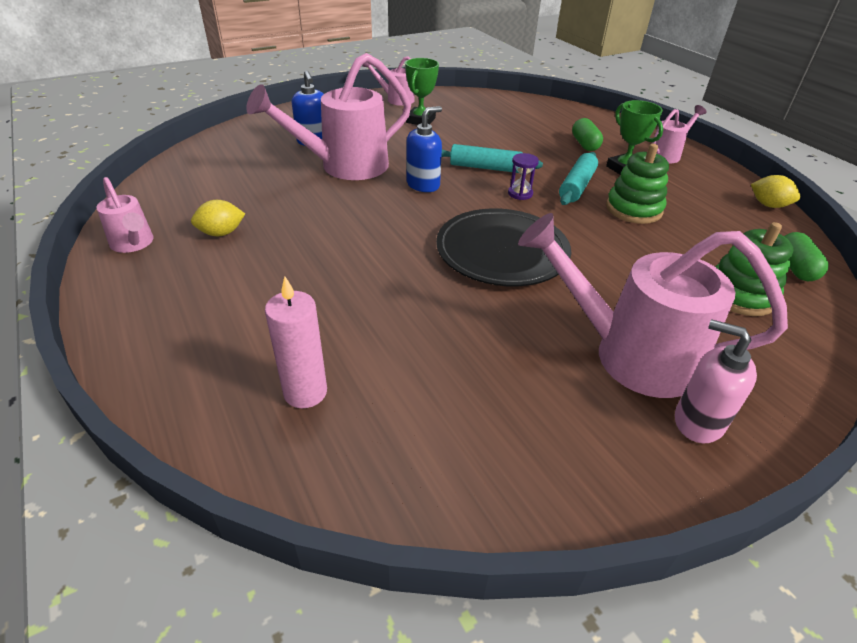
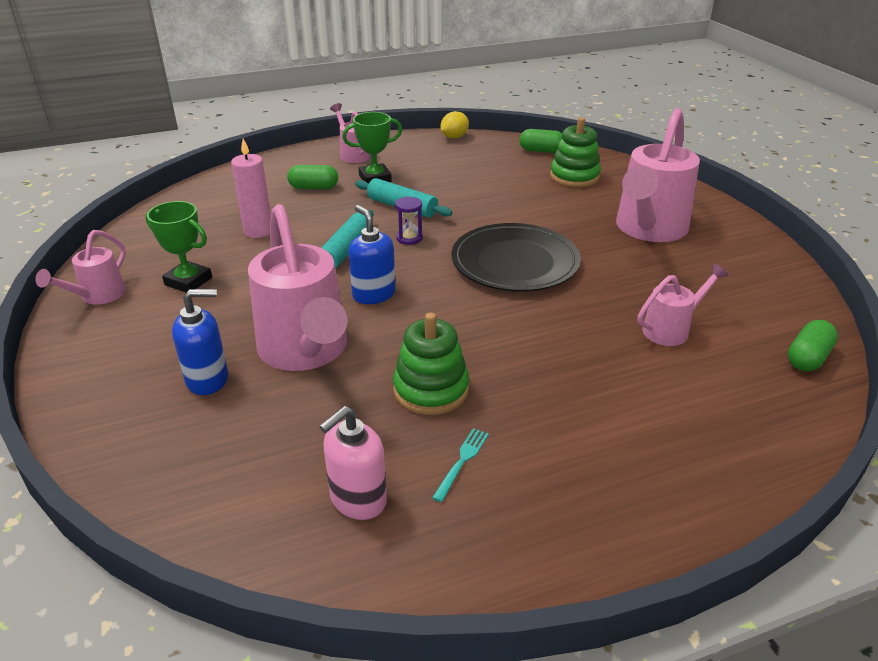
camera: 80 degrees left, 5 degrees down
(133, 244) = (482, 554): pink watering can -> pink watering can (671, 329)
(221, 233) = (462, 461): yellow lemon -> turquoise fork
(305, 392) = (728, 383): pink candle -> pink candle (258, 231)
(356, 480) = (807, 358): none -> green capsule
(633, 209) = (450, 189): green stacking toy -> green stacking toy (431, 390)
(697, 421) = (706, 220): pink soap dispenser -> pink soap dispenser (358, 500)

